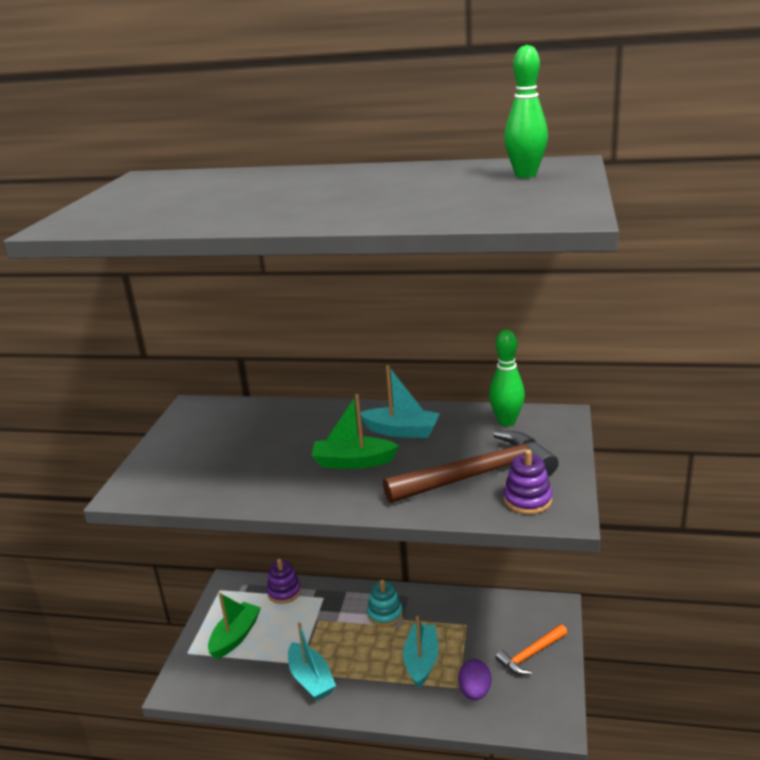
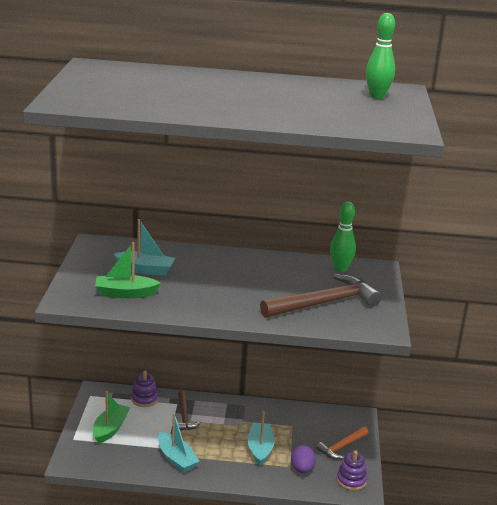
camera: 10 degrees left, 0 degrees up
(329, 616) = (184, 416): none -> brown hammer
(353, 462) = (232, 290): green boat -> green boat (125, 293)
(385, 614) = (228, 417): turquoise stacking toy -> none
(401, 431) = (264, 271): turquoise boat -> turquoise boat (145, 270)
(527, 500) = (361, 320): purple stacking toy -> purple stacking toy (351, 480)

